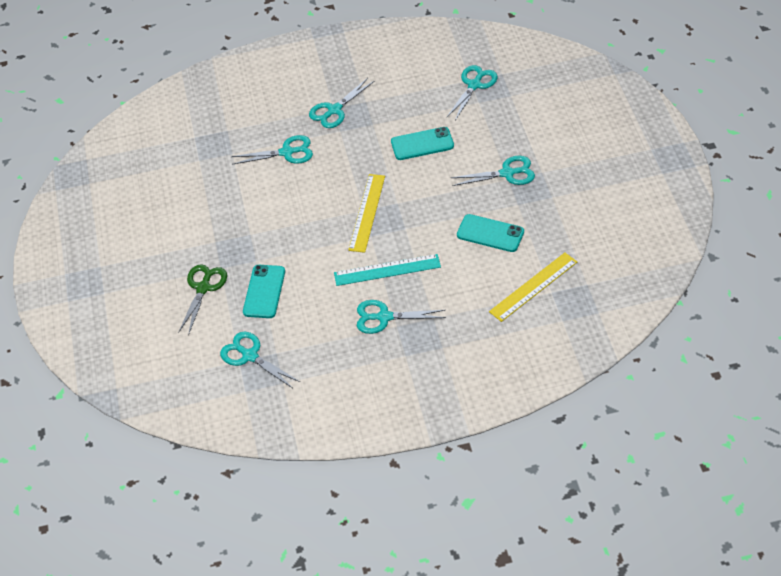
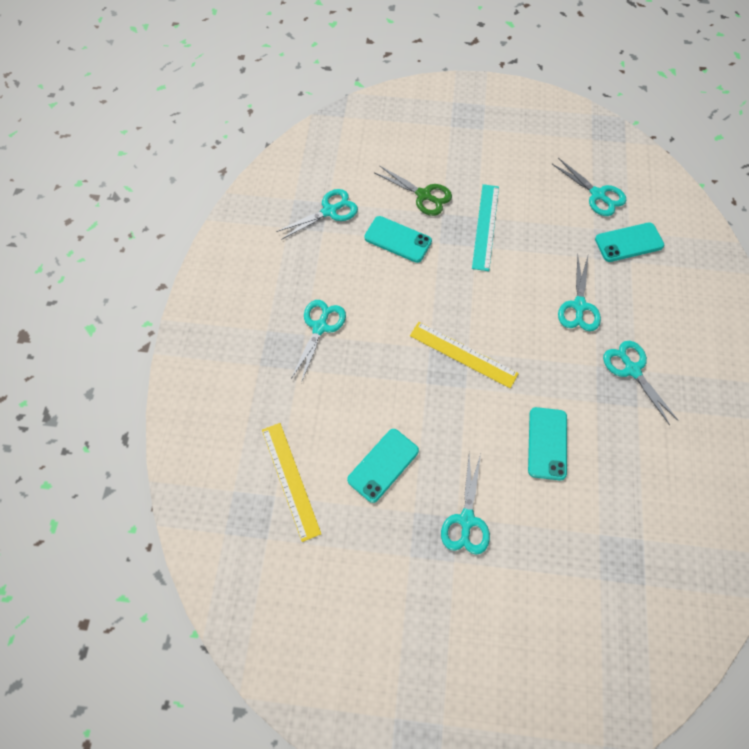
camera: 105 degrees right, 15 degrees up
(207, 135) = (629, 242): none -> turquoise phone
(387, 270) = (377, 348): turquoise ruler -> turquoise ruler (485, 226)
(474, 85) = (632, 541): turquoise scissors -> turquoise scissors (597, 195)

